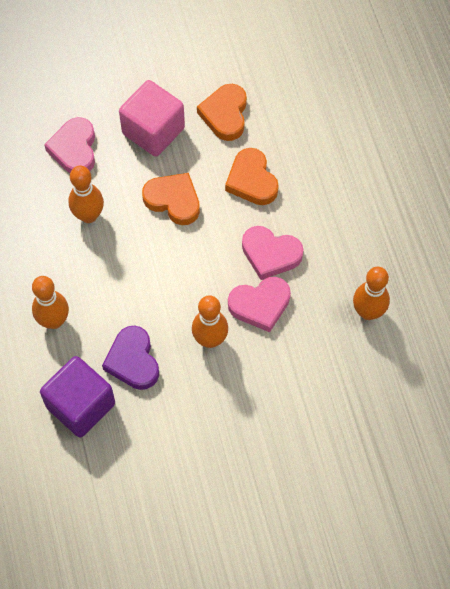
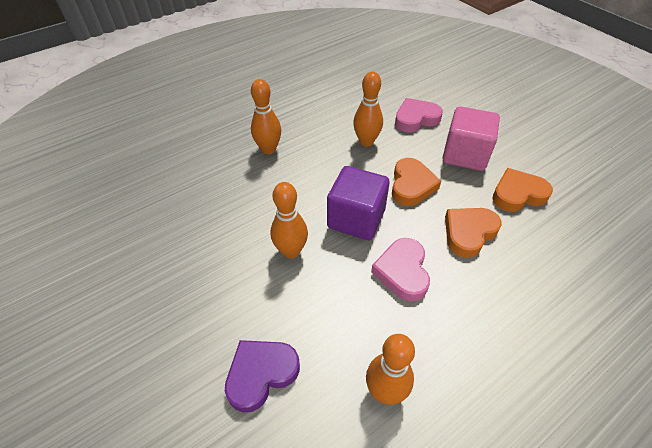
camera: 70 degrees right, 15 degrees down
(80, 405) = (201, 184): purple cube -> purple cube (356, 218)
(133, 361) = (251, 204): purple heart -> purple heart (261, 374)
(260, 305) = (344, 280): pink heart -> none

